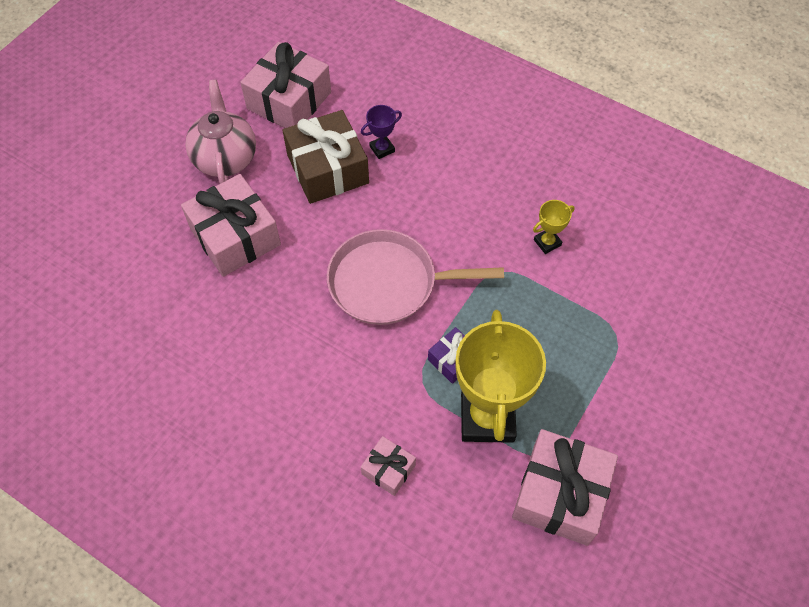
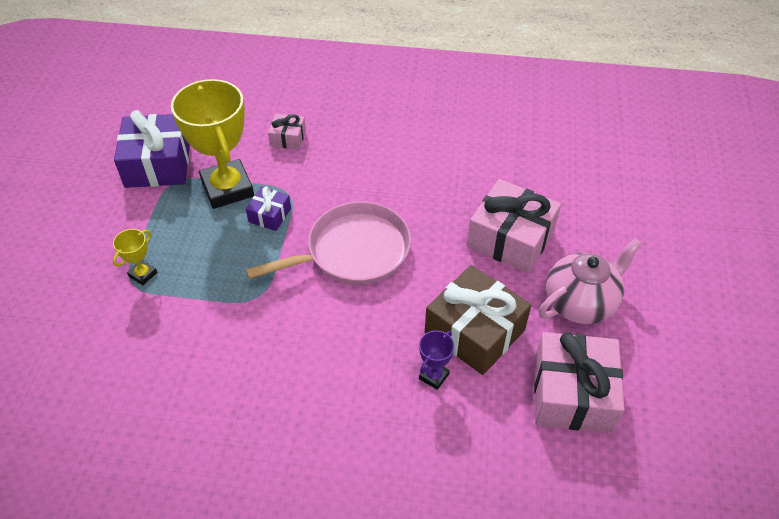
camera: 155 degrees right, 10 degrees down
(225, 158) = (580, 303): pink teapot -> pink teapot turned 90 degrees counterclockwise
(547, 242) = (217, 342): yellow trophy -> yellow trophy (143, 274)
(560, 494) = (158, 164): pink gift -> purple gift

